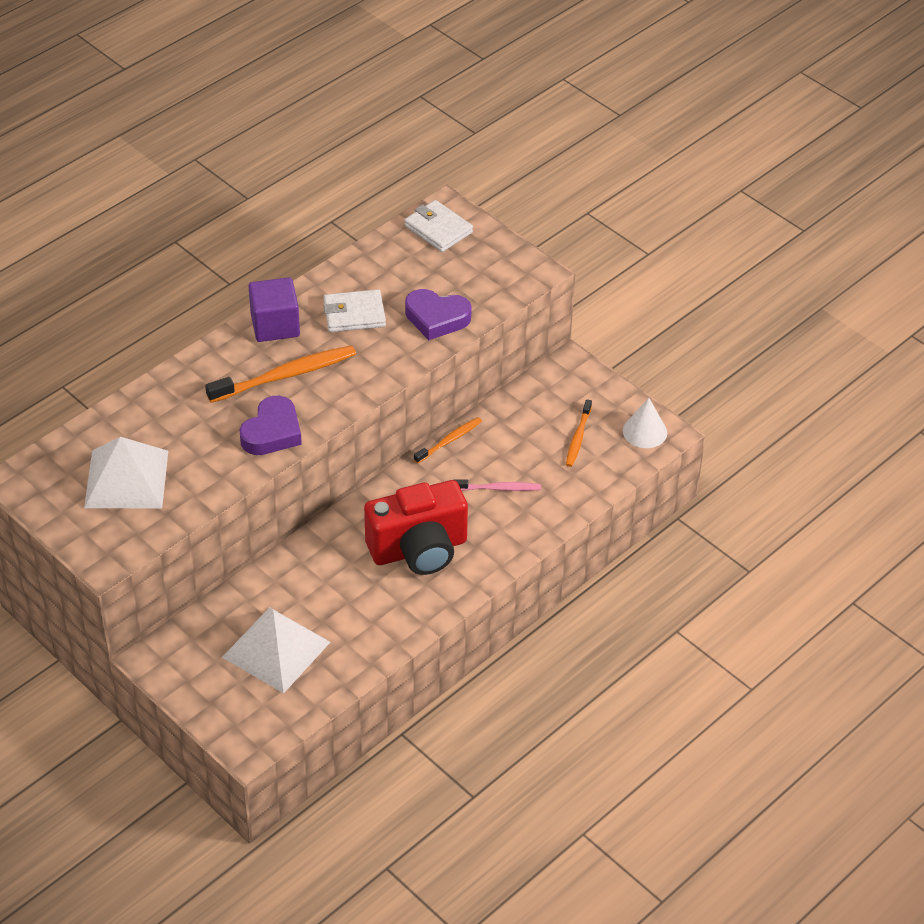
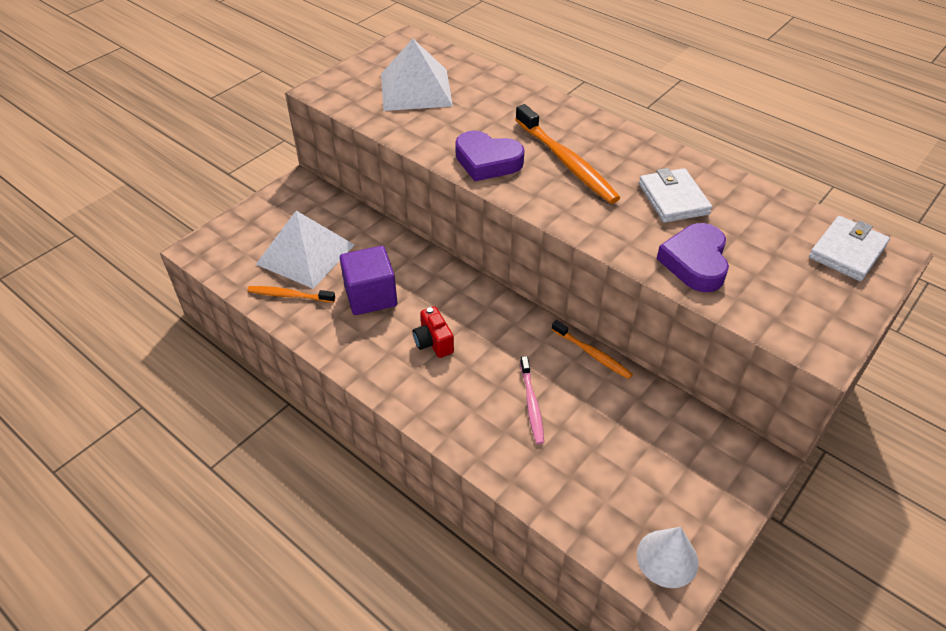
camera: 85 degrees right, 0 degrees up
(275, 325) = (634, 148): purple cube -> purple cube (370, 296)
(419, 549) = (433, 342): red camera -> red camera, size x0.43
(578, 437) = (633, 479): orange toothbrush -> orange toothbrush (289, 295)

